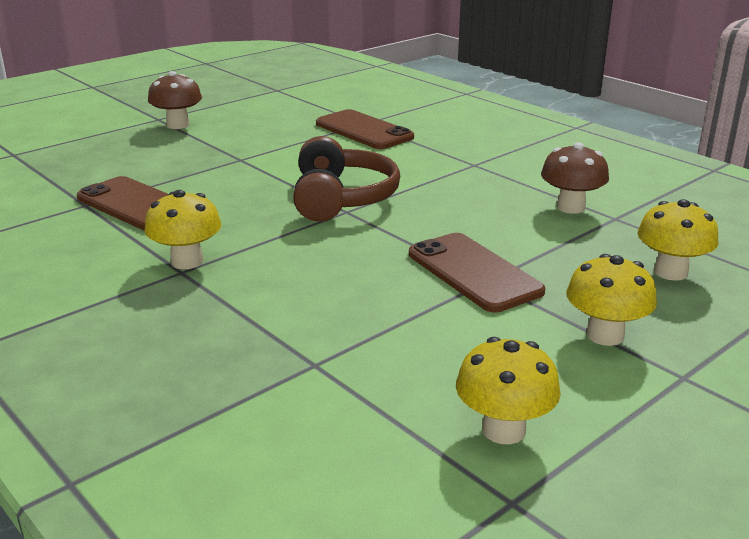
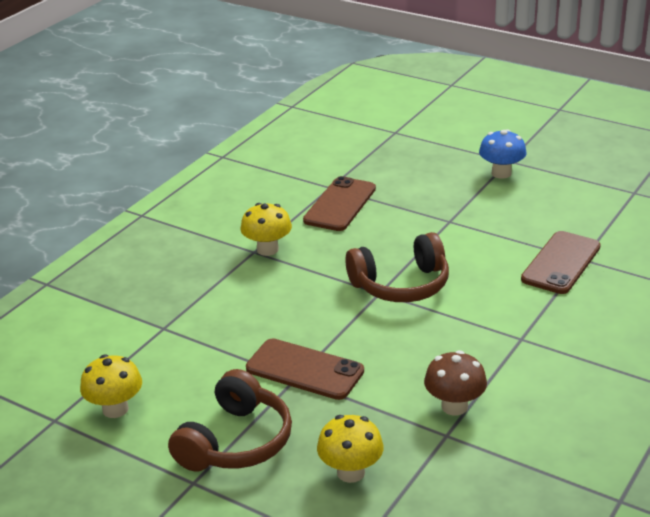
camera: 75 degrees right, 5 degrees up
(178, 125) = (501, 173): brown mushroom -> blue mushroom
(474, 272) = (304, 370): brown phone -> brown phone turned 75 degrees clockwise
(605, 335) = (236, 442): yellow mushroom -> brown headphones

